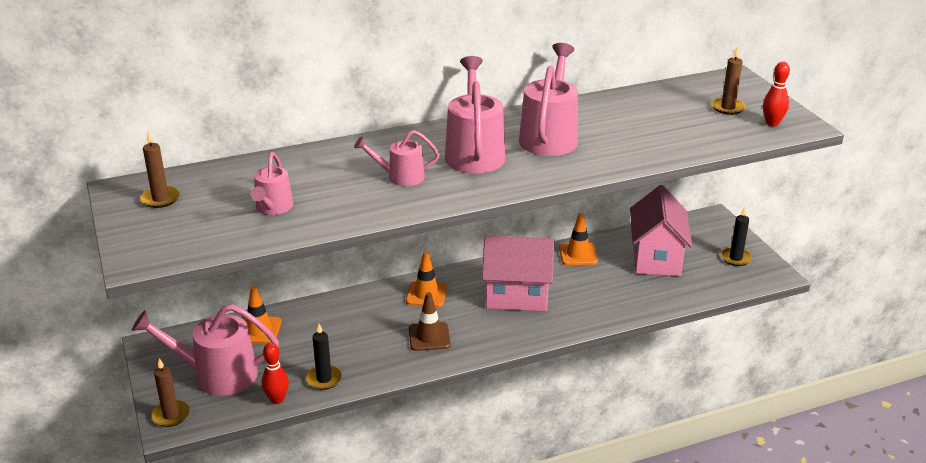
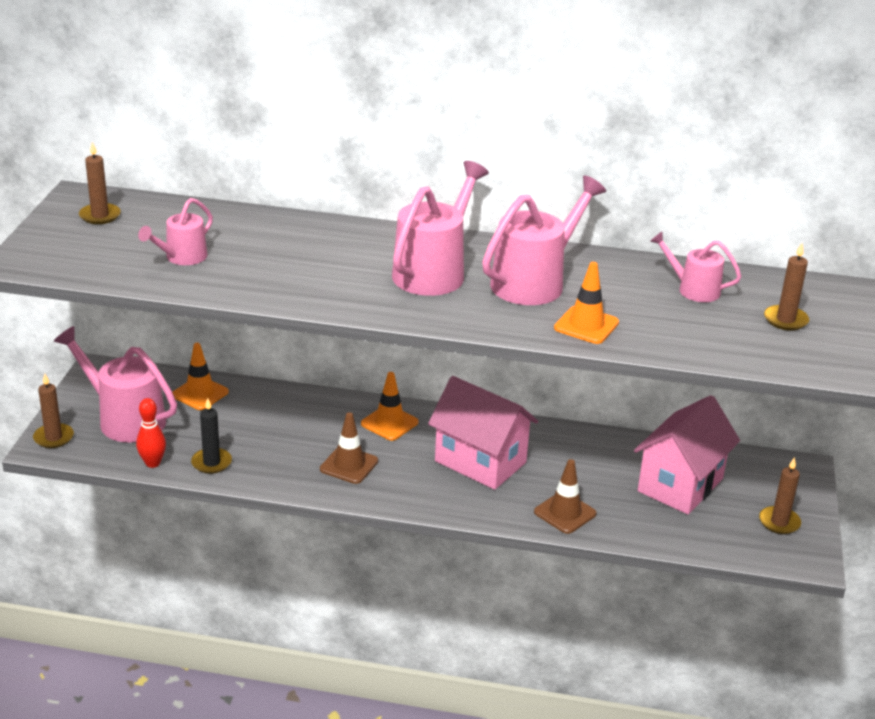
camera: 30 degrees right, 0 degrees up
(400, 177) = (331, 270): pink watering can -> pink watering can (693, 289)
(578, 254) = (594, 446): orange traffic cone -> orange traffic cone (586, 325)
(607, 307) = (565, 513): none -> brown traffic cone
(735, 258) = (779, 522): black candle -> brown candle
(772, 123) = (817, 355): red bowling pin -> none

